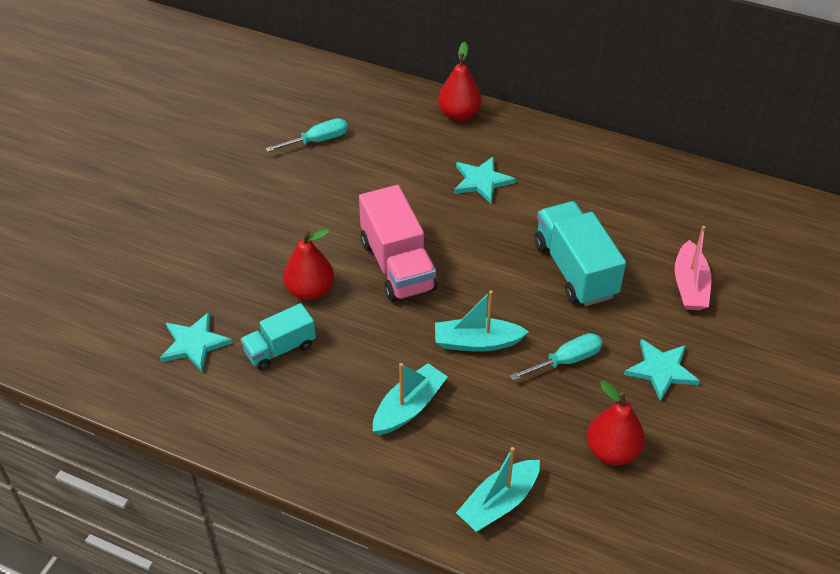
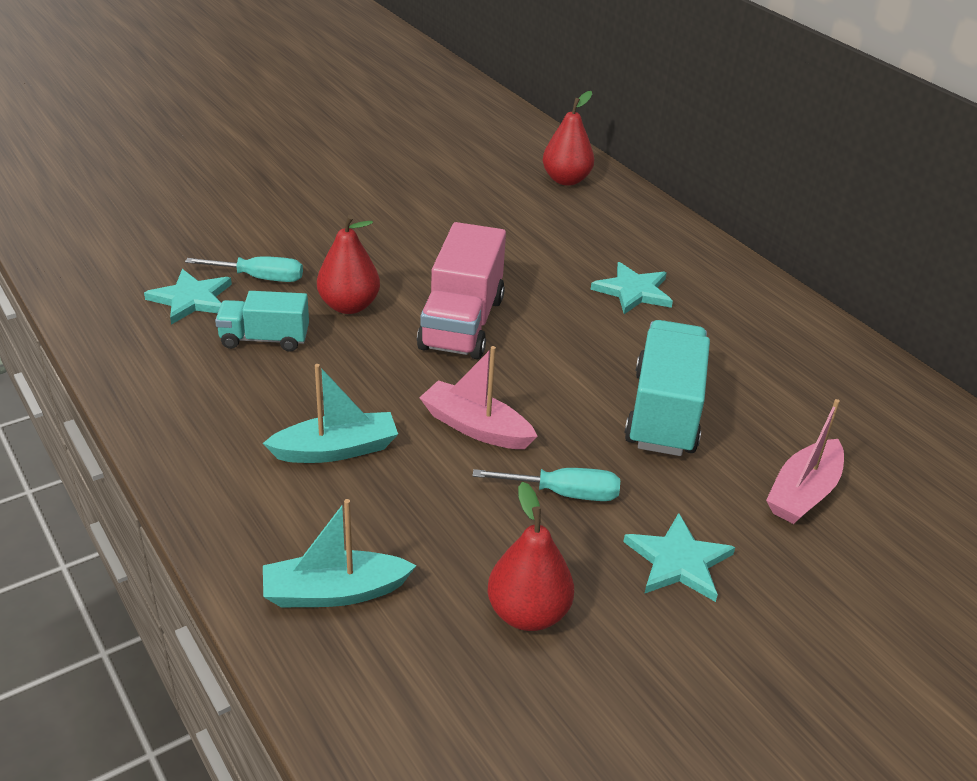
camera: 30 degrees right, 10 degrees down
(317, 141) = (490, 195): turquoise screwdriver -> turquoise screwdriver (259, 278)
(459, 114) = (666, 228): red pear -> red pear (566, 180)
(477, 342) = (475, 427): turquoise boat -> pink boat

